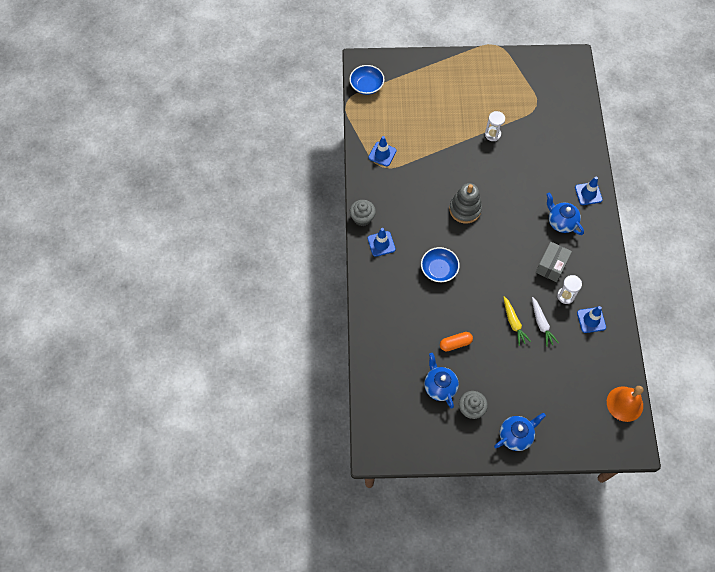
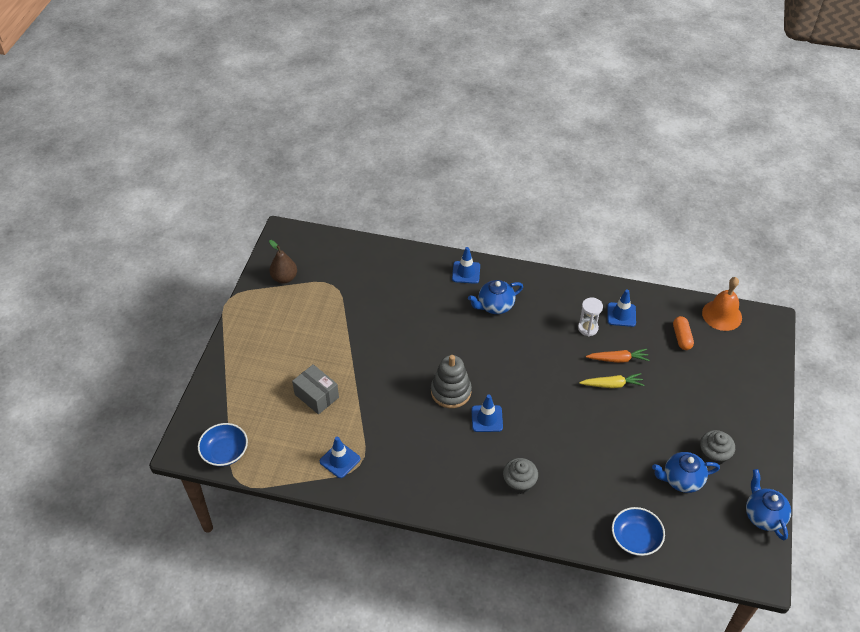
camera: 75 degrees left, 15 degrees down
(362, 218) = (429, 507): grey cupcake -> grey cupcake (519, 483)
(381, 244) = (473, 494): blue traffic cone -> blue traffic cone (487, 418)
(439, 269) = (526, 440): blue bowl -> blue bowl (635, 538)
(455, 343) = (628, 449): orange capsule -> orange capsule (681, 337)
(492, 134) = (356, 336): white hourglass -> none
(516, 435) = (750, 420): blue teapot -> blue teapot (763, 515)
(529, 73) = (284, 278): none -> brown pear
(541, 324) = (618, 359): white carrot -> orange carrot
(551, 266) = (547, 330): grey box -> grey box (316, 396)

